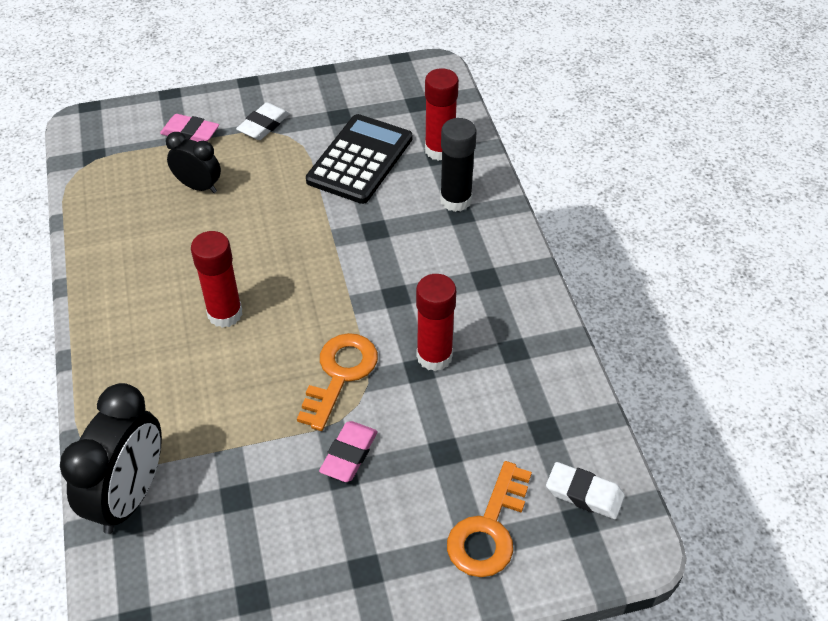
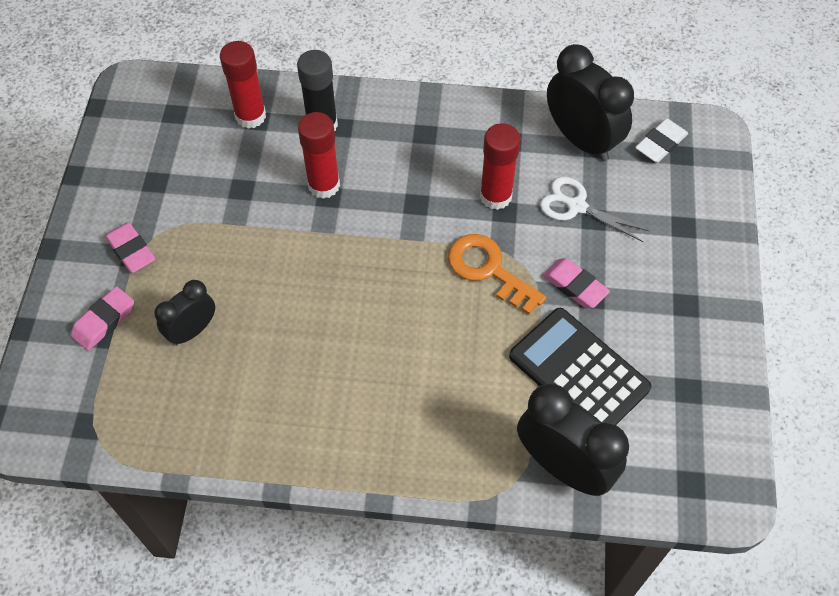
camera: 70 degrees left, 10 degrees up
(225, 314) = (380, 344): red glue stick -> red glue stick (324, 185)
(263, 125) = (131, 250): white eraser -> pink eraser
(360, 160) = (229, 182): black calculator -> black calculator (579, 372)
(454, 431) = (576, 206): none -> white scissors
(489, 529) = (673, 213): orange key -> none
(548, 414) = (581, 140): none -> black clock

